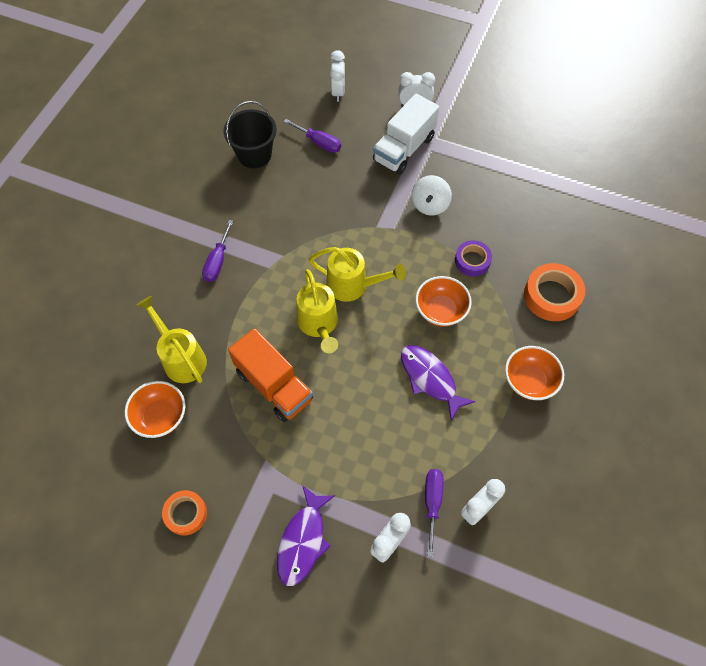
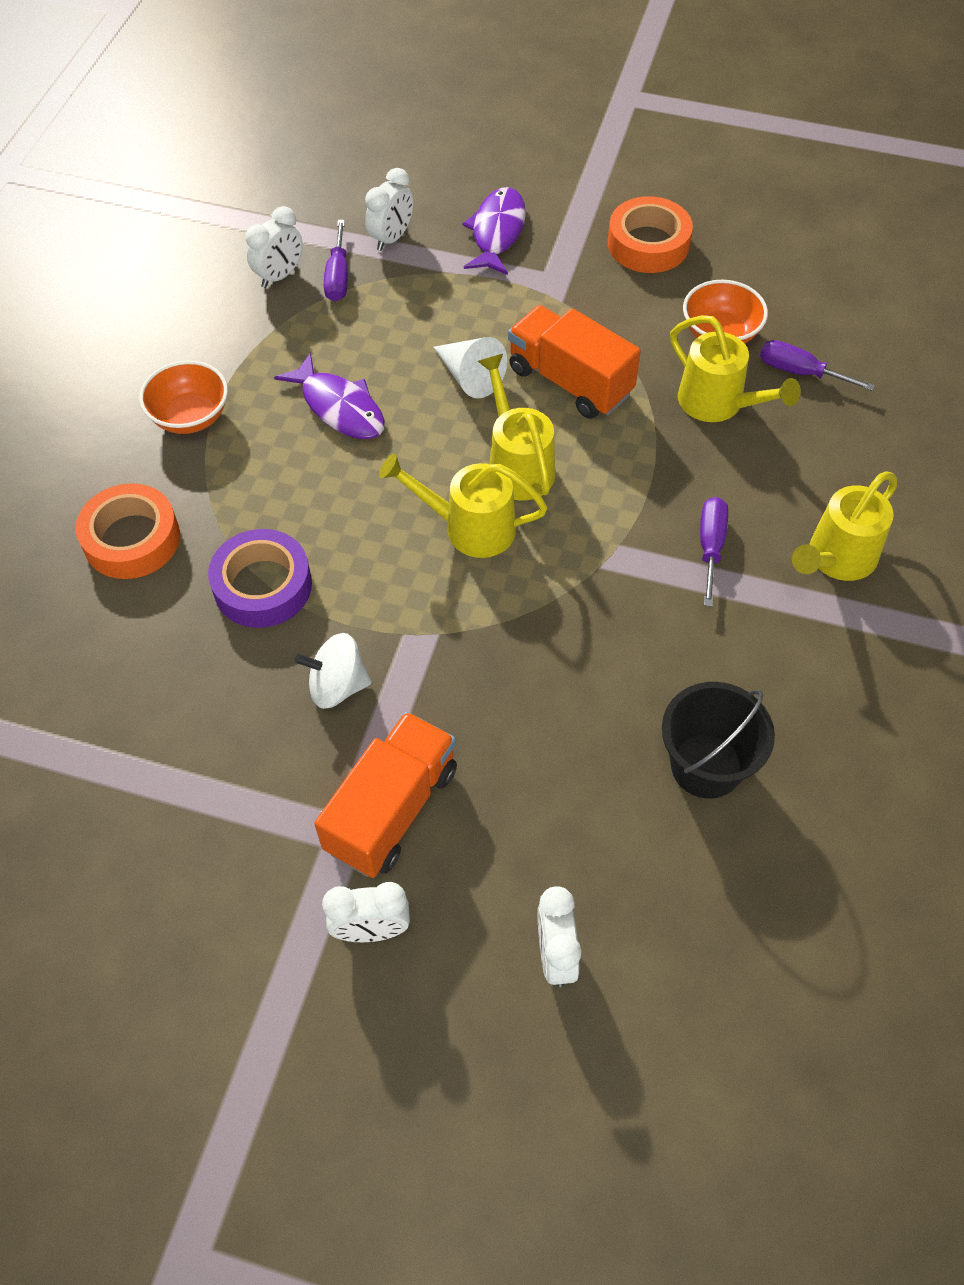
camera: 175 degrees right, 5 degrees down
(151, 248) = (835, 559): none -> yellow watering can
(186, 514) = (648, 244): orange tape -> orange tape, size x1.55
(319, 142) = (576, 808): purple screwdriver -> purple screwdriver (800, 372)
(341, 396) = (469, 376): none -> white cone
(404, 149) = (392, 809): white truck -> orange truck
(430, 205) = (337, 686): white spinning top -> white spinning top turned 105 degrees counterclockwise
(440, 310) = (321, 501): orange bowl -> none
(472, 261) = (263, 586): purple tape -> purple tape, size x1.55

